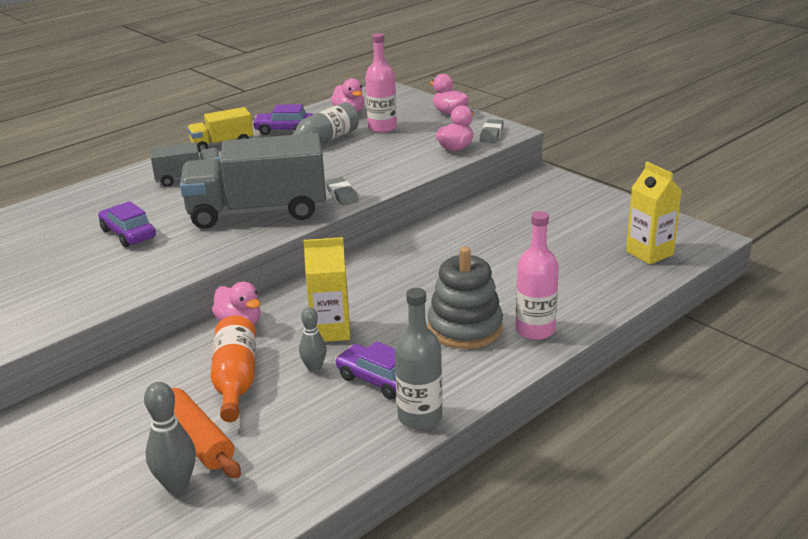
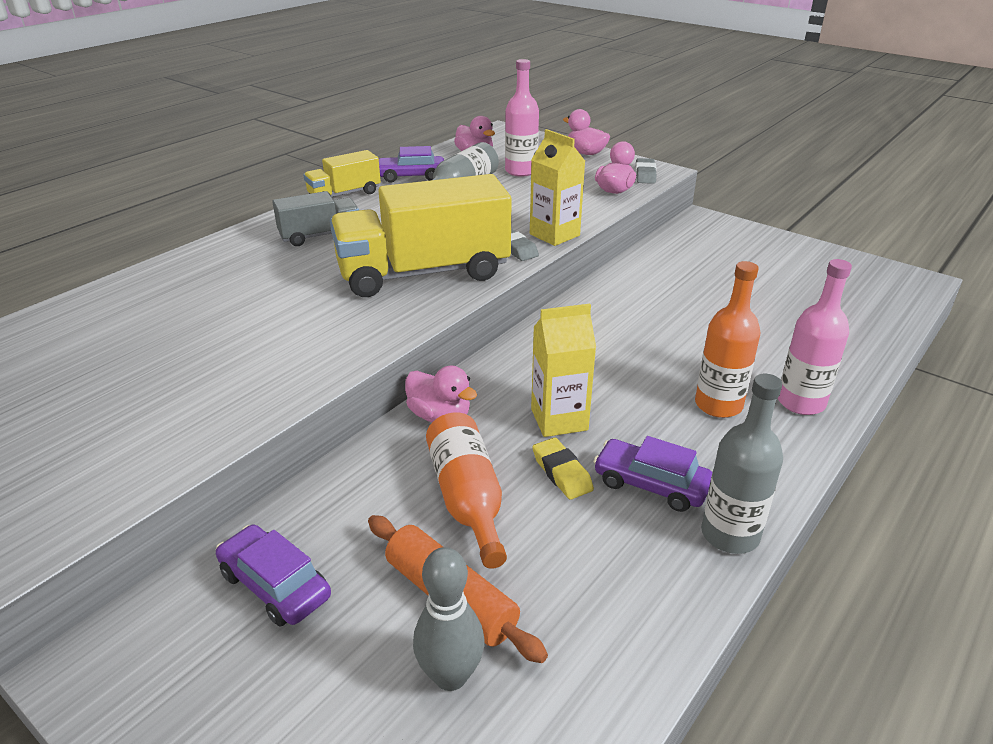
camera: 10 degrees left, 5 degrees up
(128, 234) = (270, 308): purple car -> purple car (275, 585)
(258, 212) = (423, 273): grey truck -> yellow truck
(314, 368) = (561, 473): grey bowling pin -> yellow eraser
(465, 328) = (718, 405): grey stacking toy -> orange bottle
(649, 253) = (868, 300): yellow carton -> yellow carton (554, 235)

